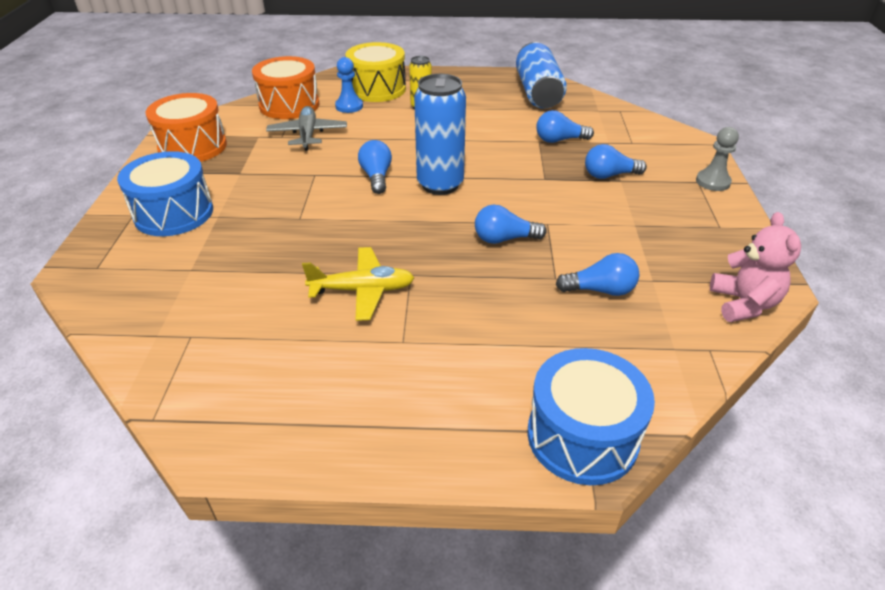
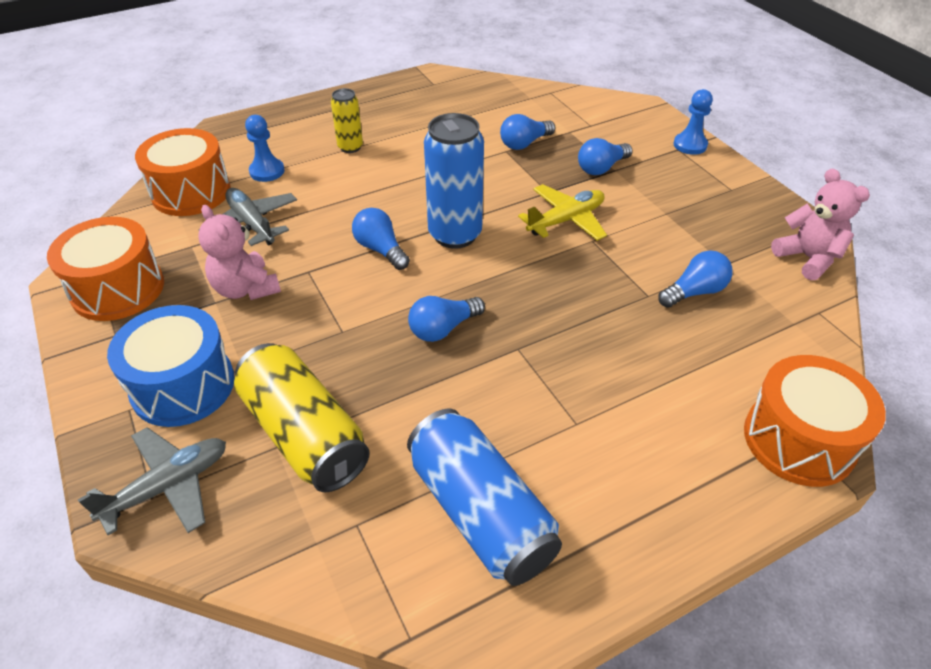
camera: 30 degrees left, 5 degrees up
(110, 265) = (168, 486): none -> grey plane
(214, 269) = (304, 434): none -> yellow can
(265, 171) = (246, 289): none -> pink teddy bear
(362, 290) = (488, 386): yellow plane -> yellow plane (566, 220)
(377, 89) = (279, 139): yellow drum -> none
(504, 239) = (569, 272): blue light bulb -> blue light bulb (443, 328)
(538, 92) = (456, 93): blue can -> blue can (480, 512)
(582, 436) = (799, 440): blue drum -> orange drum
(713, 182) = (690, 145): grey pawn -> blue pawn

